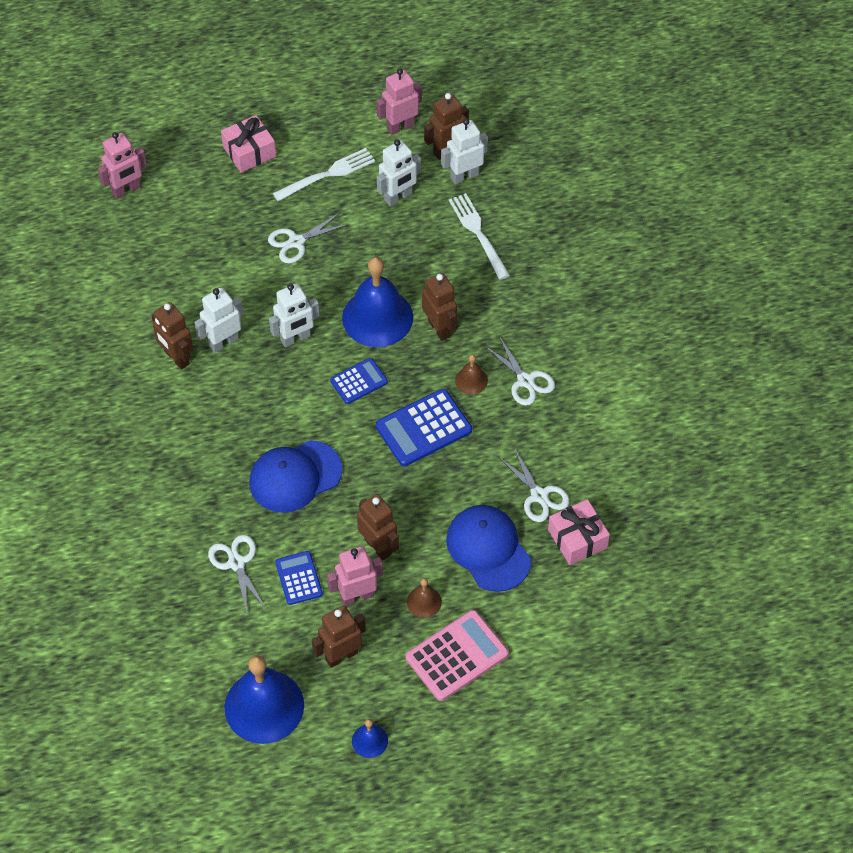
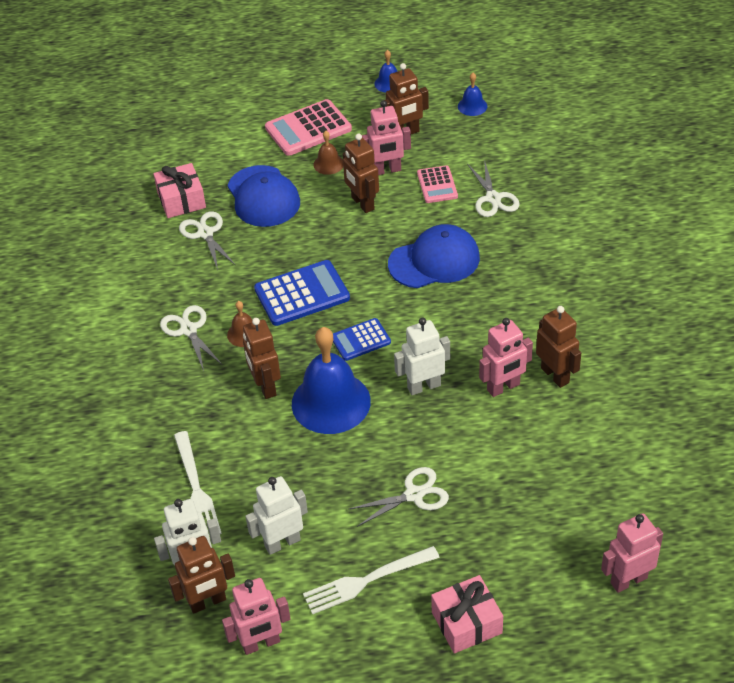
camera: 170 degrees left, 10 degrees down
(223, 342) = (503, 387): white robot -> pink robot
(264, 706) = (472, 106): blue bell -> blue bell, size x0.45
(299, 578) = (437, 185): blue calculator -> pink calculator

